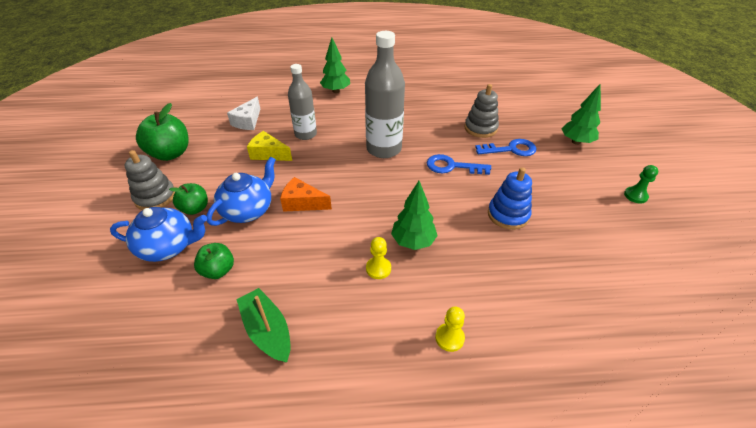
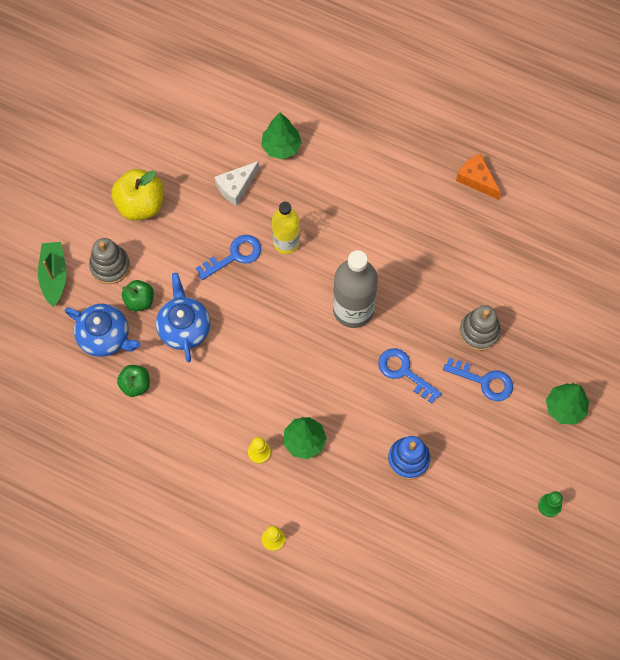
camera: 30 degrees right, 25 degrees up
(170, 153) = (140, 204): green apple -> yellow apple
(248, 210) = (184, 327): blue teapot -> blue teapot turned 75 degrees counterclockwise
(267, 331) = (150, 461): green boat -> green boat (54, 276)
(268, 154) = (234, 256): yellow cheese -> blue key
(302, 203) = (235, 344): orange cheese -> orange cheese (476, 179)
(305, 134) = (286, 242): grey bottle -> yellow bottle
(336, 91) = (361, 176): green tree -> green tree (281, 147)

